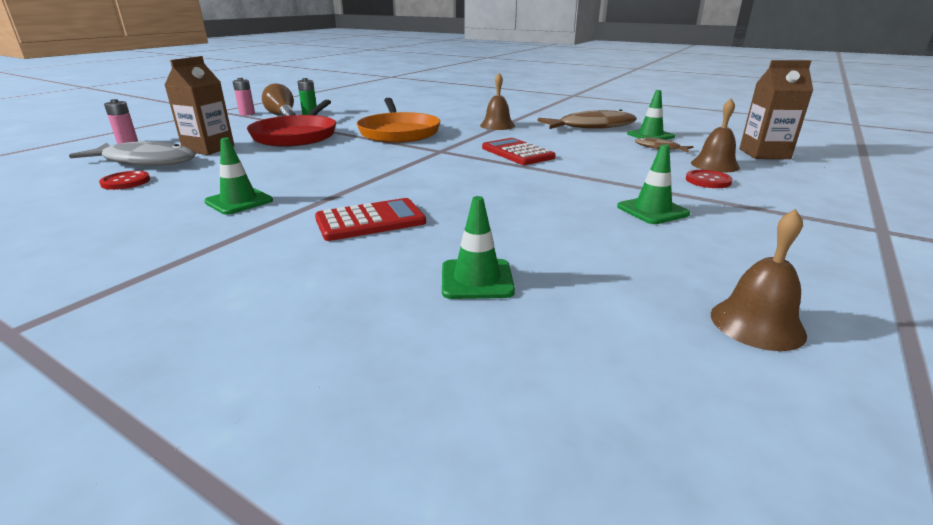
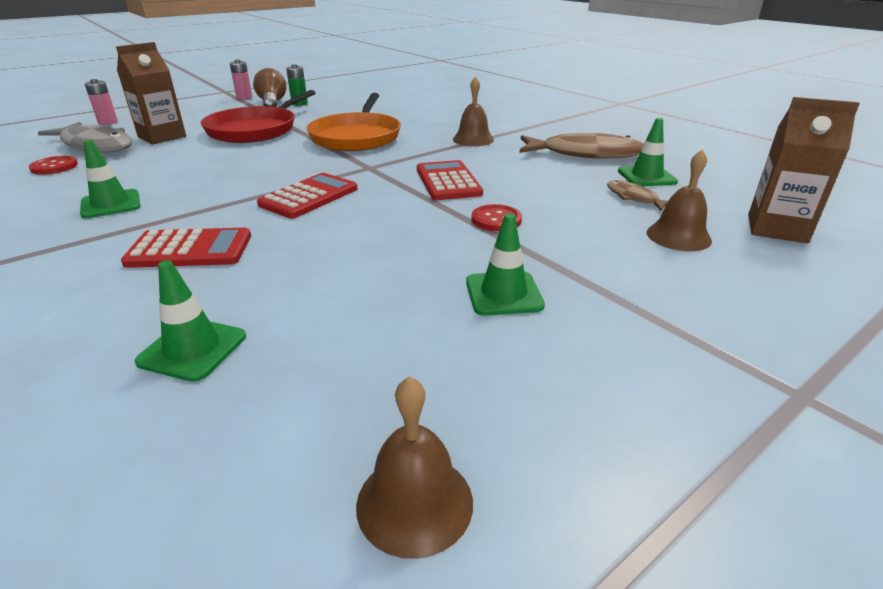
camera: 20 degrees right, 5 degrees up
(420, 174) = (309, 197): none -> red calculator
(708, 181) = (636, 260): red button -> red button (496, 220)

